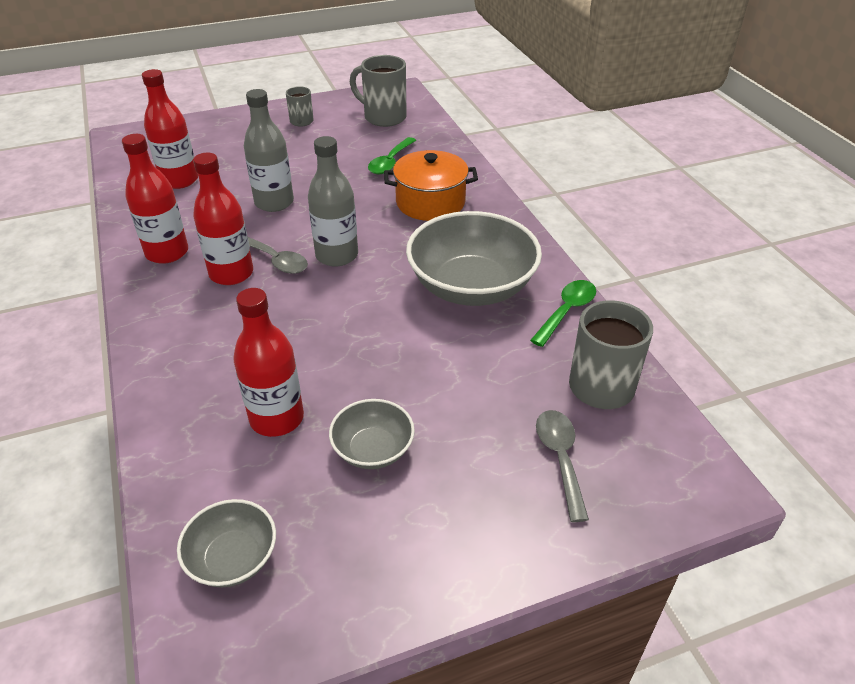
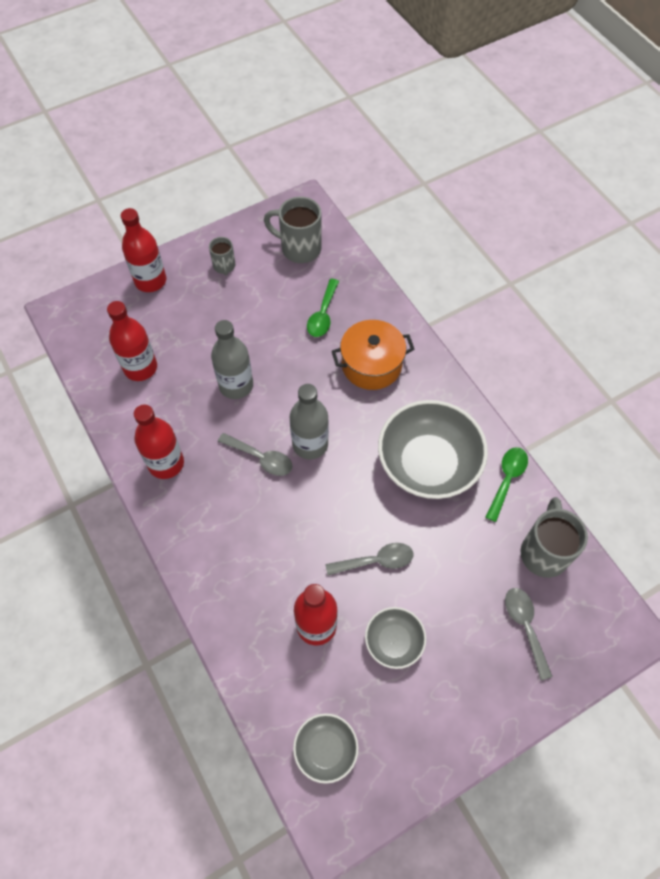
camera: 10 degrees left, 20 degrees up
(231, 273) = (229, 480): red bottle -> red bottle (150, 281)
(378, 365) = (376, 561): none -> grey spoon

